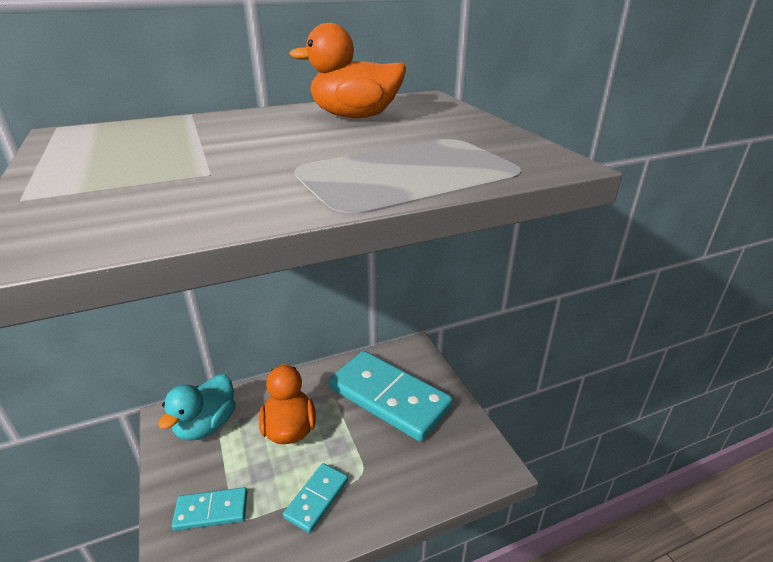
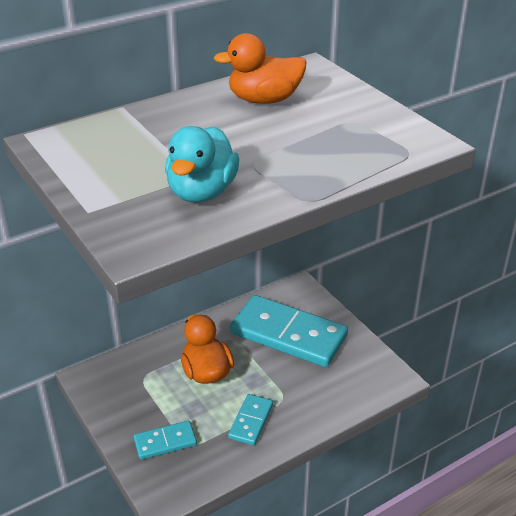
camera: 10 degrees left, 5 degrees up
(206, 425) = (128, 379): turquoise duck -> turquoise duck (202, 192)

